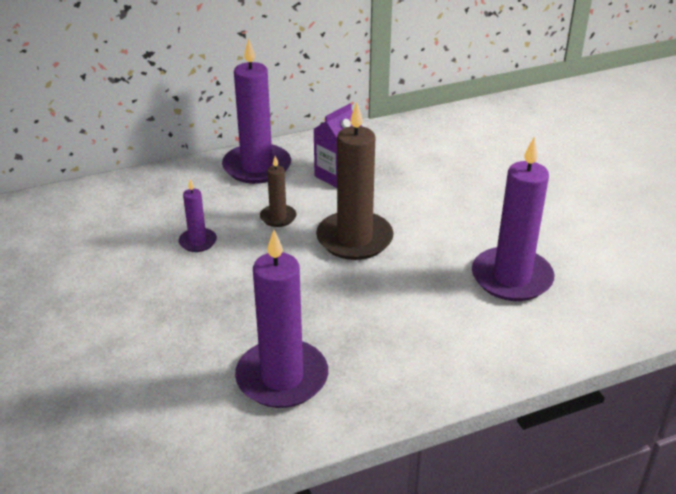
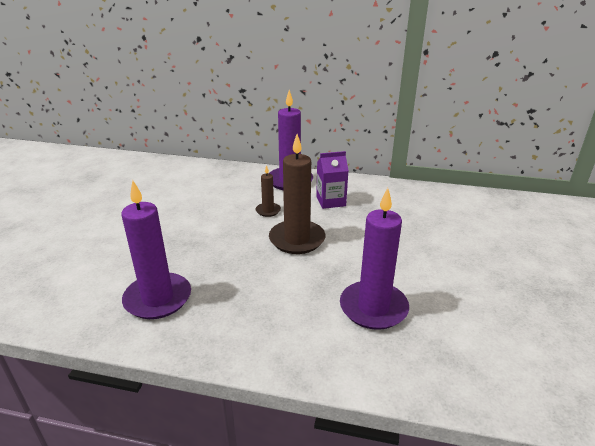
camera: 35 degrees right, 5 degrees down
(198, 242) = (211, 207): purple candle -> none

